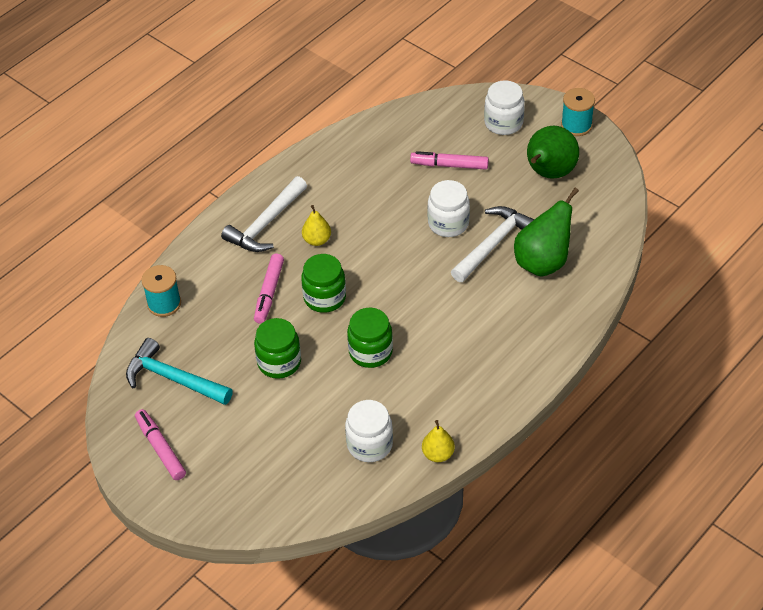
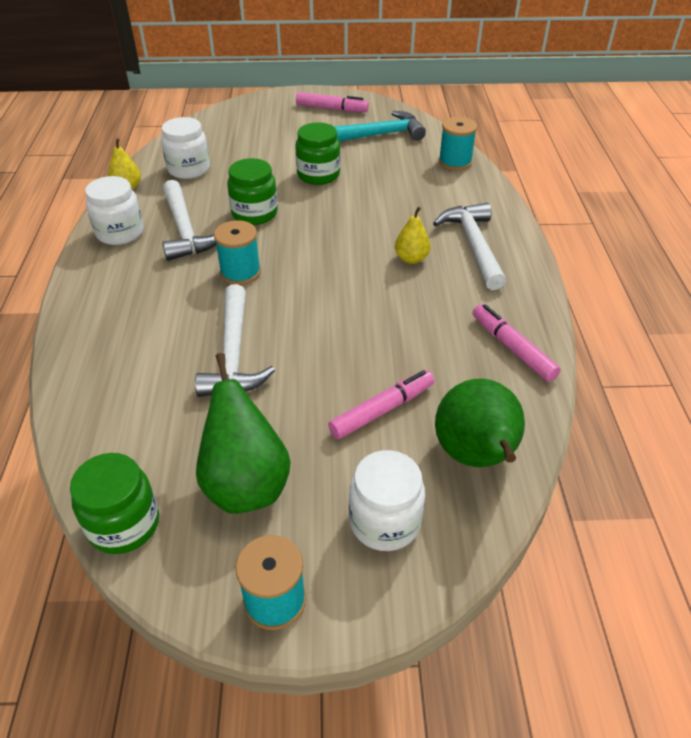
camera: 135 degrees right, 5 degrees down
(269, 292) = (391, 206): pink marker -> pink marker (512, 348)
(324, 297) = (342, 225): green jar -> green jar (124, 524)
(433, 302) = (240, 272): none -> turquoise spool
(435, 368) = (185, 230): none -> white hammer
(448, 223) = (306, 345): white jar -> white jar (120, 233)
(543, 262) = (157, 368): green pear -> green pear (476, 456)

